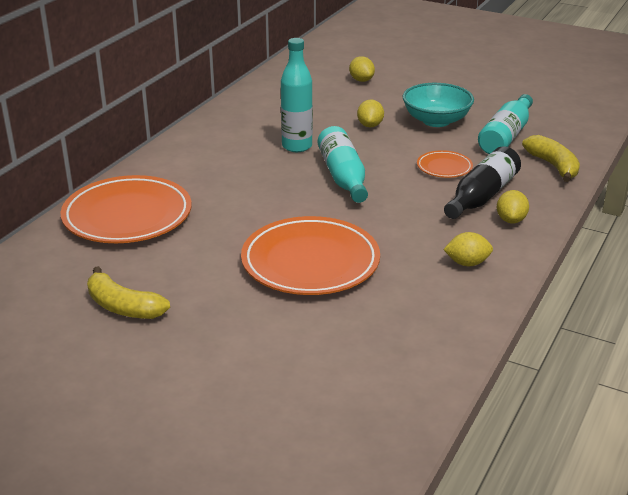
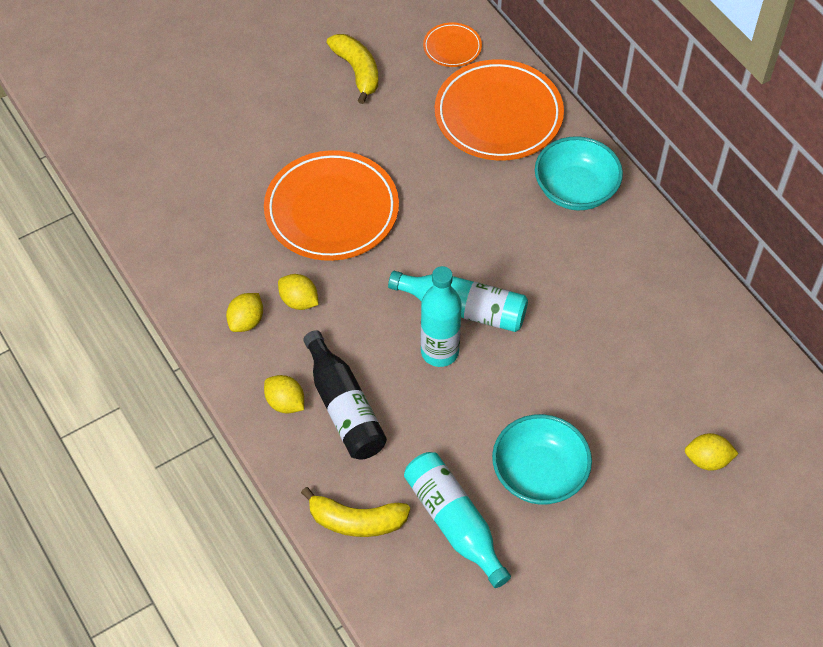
camera: 120 degrees right, 25 degrees up
(123, 307) = (357, 71): yellow banana -> yellow banana turned 90 degrees clockwise
(184, 164) = (575, 190): none -> turquoise bowl
(297, 146) = (557, 301): turquoise bottle -> turquoise bottle (439, 352)
(370, 125) = (568, 397): yellow lemon -> yellow lemon (299, 301)
(444, 167) = (423, 411): orange plate -> orange plate (452, 47)

